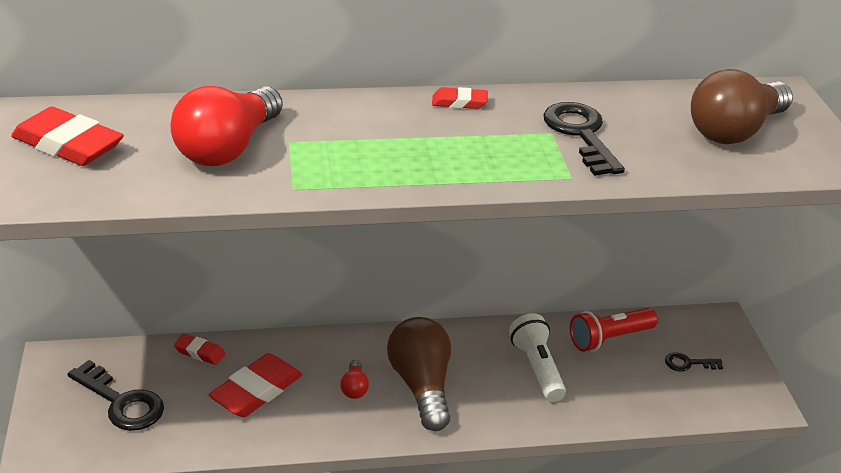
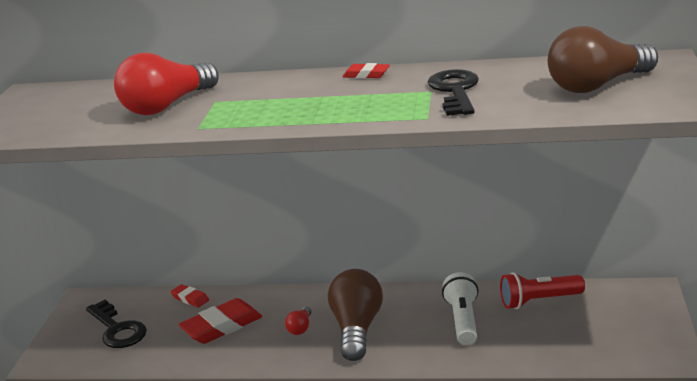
camera: 20 degrees right, 10 degrees down
(68, 145) = (56, 106): red eraser -> none
(688, 363) = (606, 322): black key -> none

